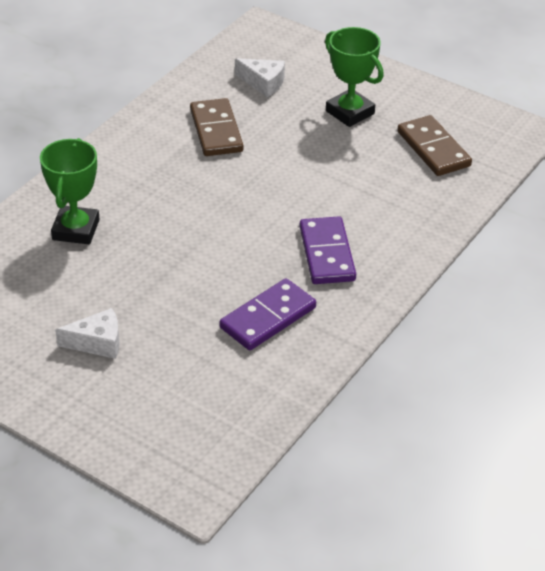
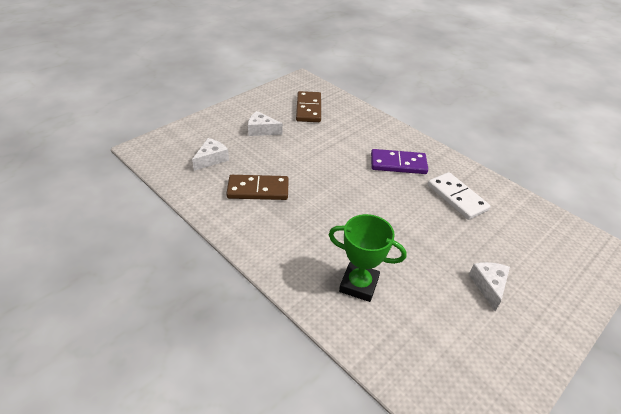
camera: 80 degrees left, 0 degrees up
(268, 317) = (457, 197): purple domino -> white domino
(350, 112) = (261, 130): green trophy -> white cheese
(433, 149) = (308, 109): brown domino -> brown domino turned 75 degrees counterclockwise

